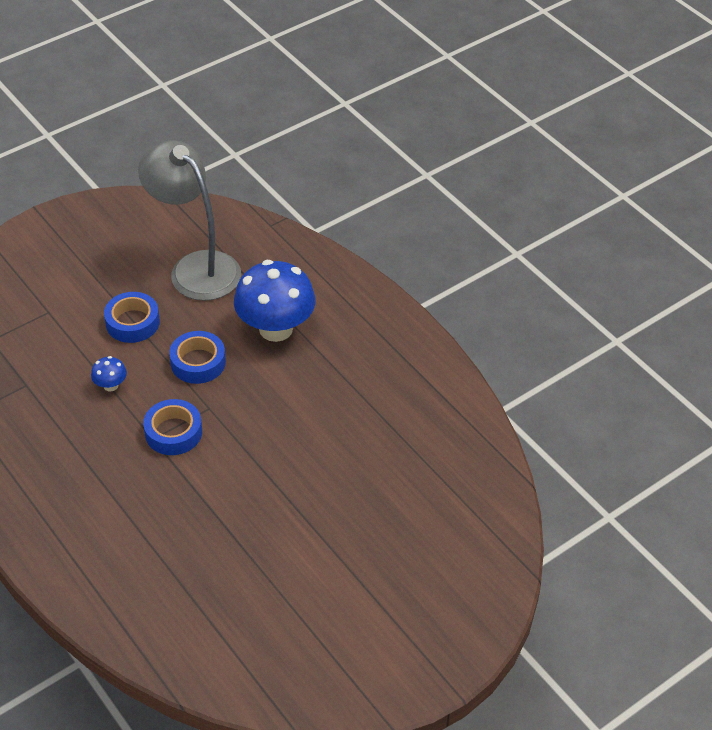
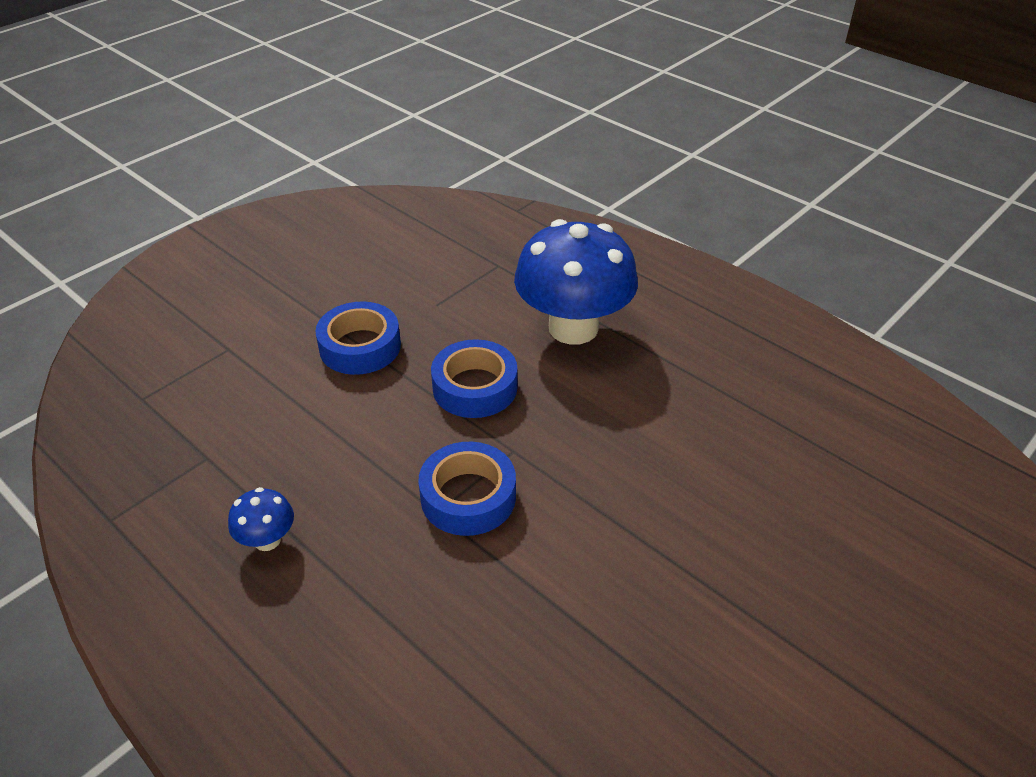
camera: 10 degrees left, 5 degrees down
(111, 385) = (346, 439): blue mushroom -> blue mushroom (267, 540)
(195, 267) = (432, 268): grey lamp -> none

